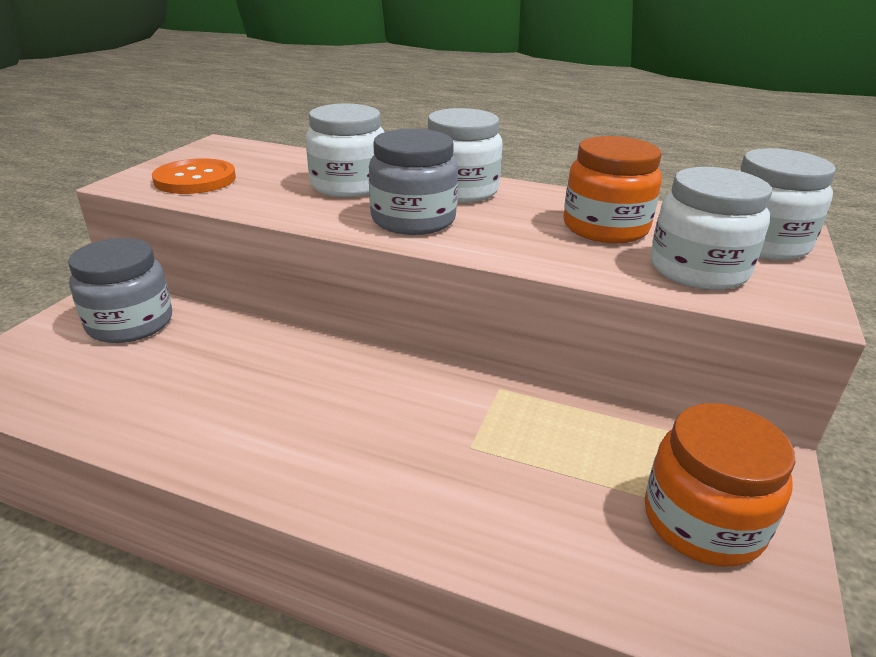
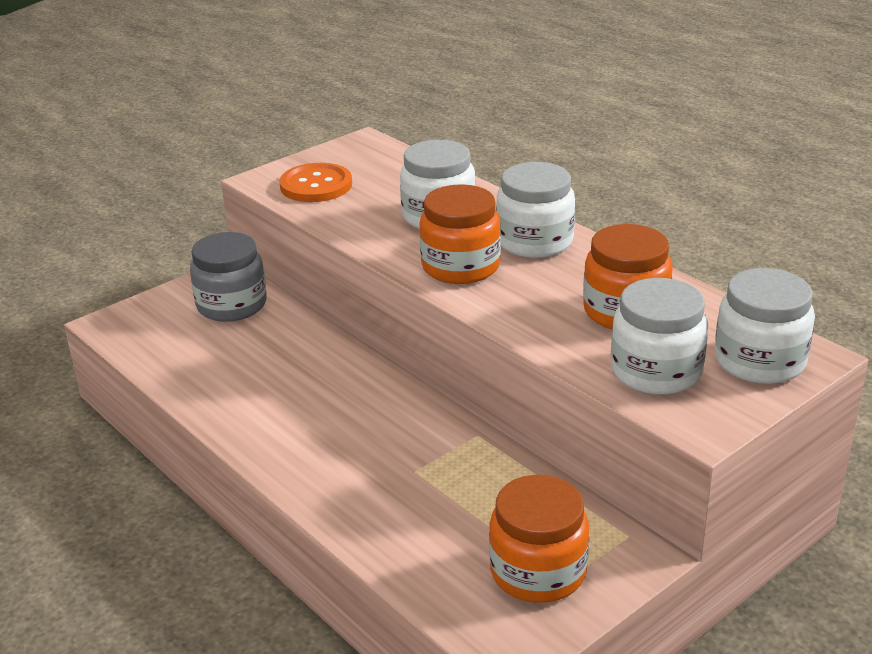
camera: 30 degrees right, 0 degrees up
(413, 220) = (460, 266): grey jar -> orange jar

